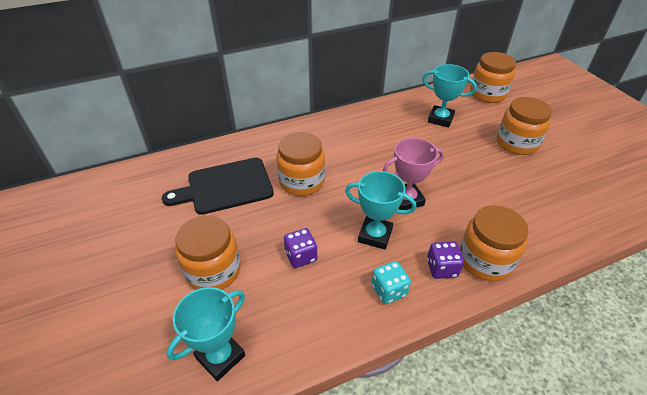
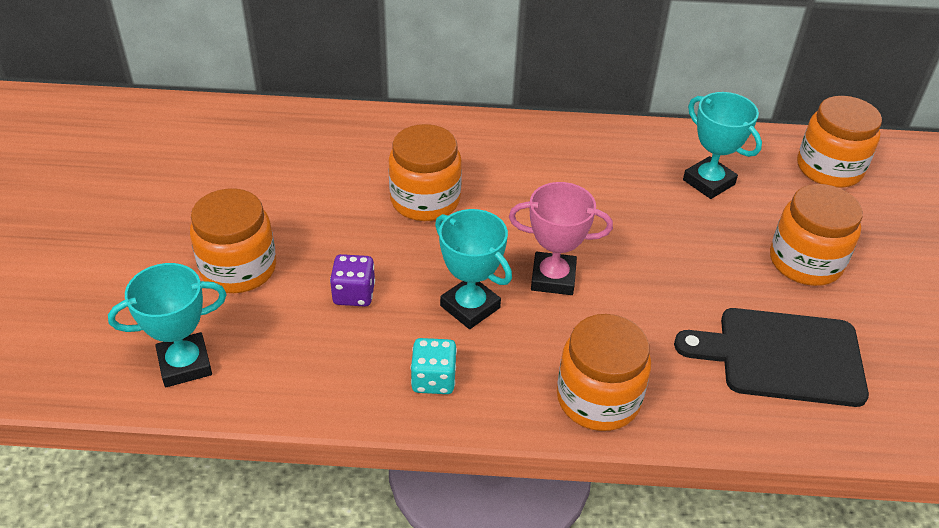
camera: 25 degrees right, 0 degrees up
(226, 187) = (321, 171): black cutting board -> black cutting board (782, 356)
(441, 268) = (527, 383): purple dice -> none

